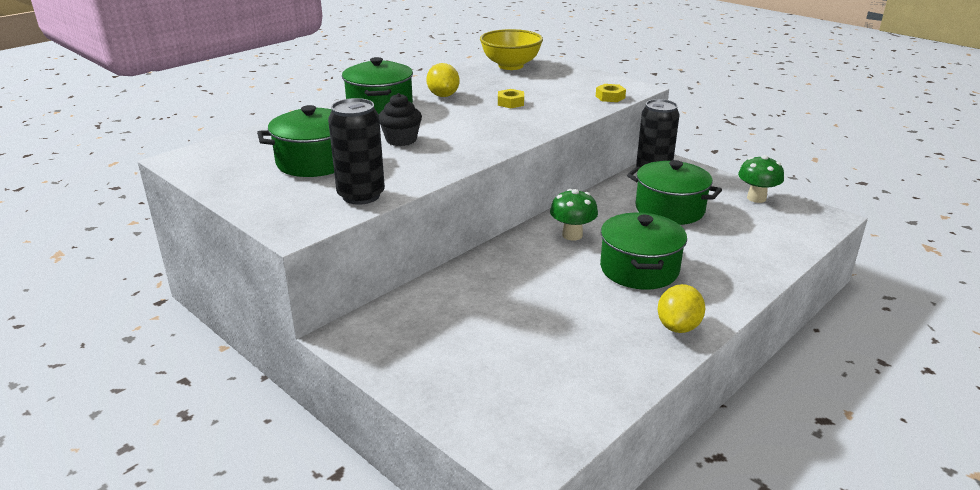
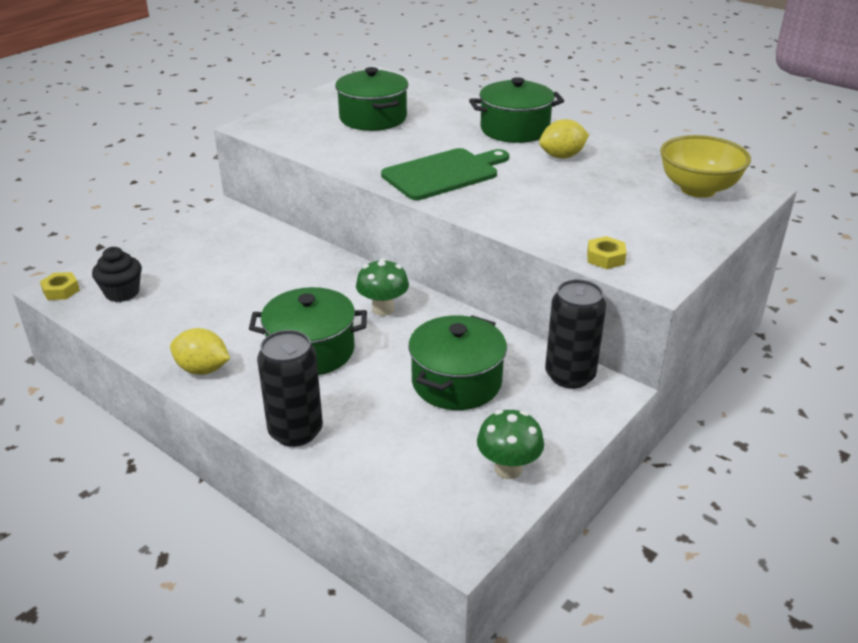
camera: 85 degrees right, 5 degrees up
(361, 195) = (306, 141): black can -> black can (295, 431)
(401, 140) = (428, 146): black cupcake -> black cupcake (122, 293)
(464, 136) = (444, 173): none -> green cutting board
(510, 103) = (554, 193): yellow nut -> yellow nut (61, 290)

